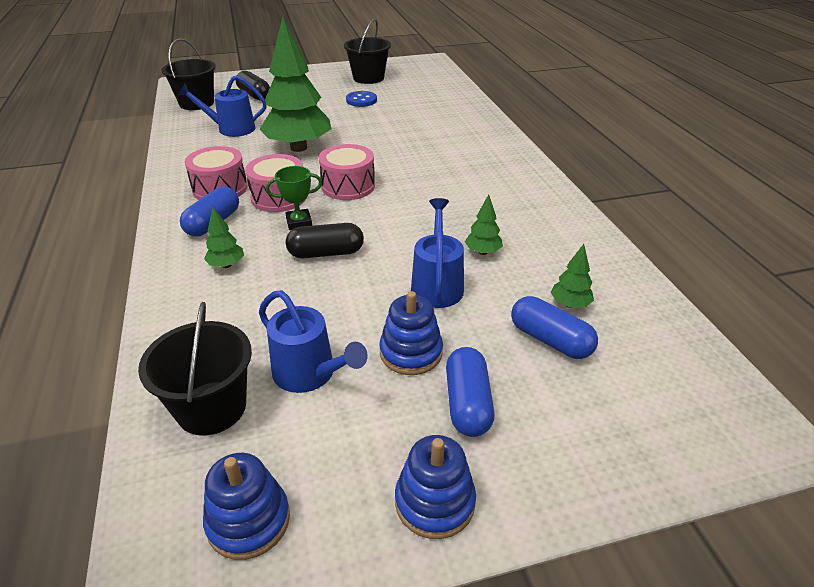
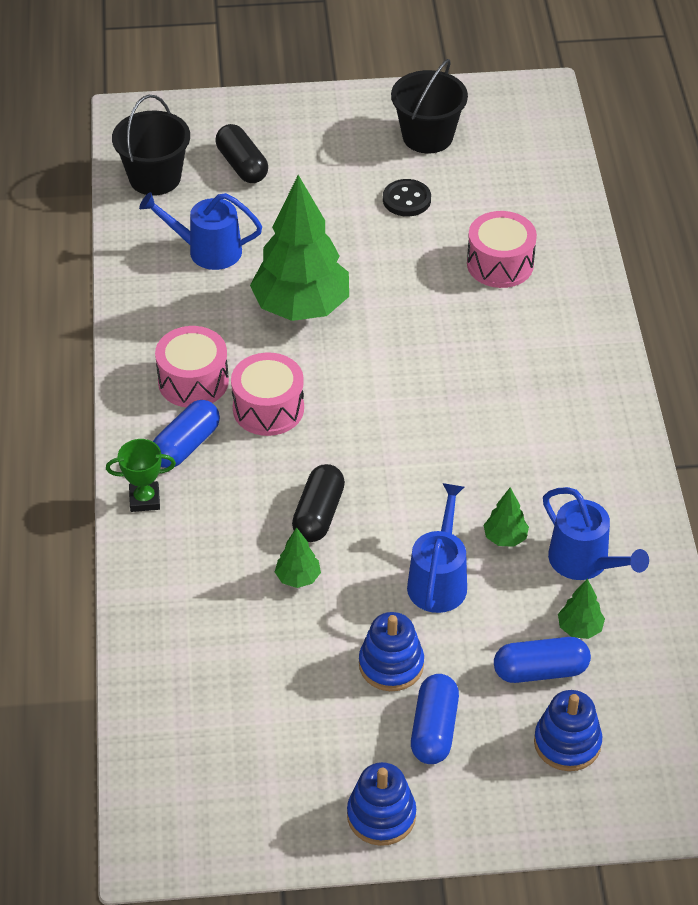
camera: 10 degrees right, 10 degrees up
(211, 408) = (190, 698): black bucket -> none
(226, 265) = (203, 517): green tree -> green tree (298, 578)
(248, 521) = (224, 807): blue stacking toy -> blue stacking toy (567, 743)
(299, 222) = (291, 458): green trophy -> green trophy (144, 499)
(309, 374) = (285, 674): blue watering can -> blue watering can (584, 562)
(326, 253) = (319, 514): black capsule -> black capsule turned 75 degrees counterclockwise
(348, 186) = (360, 398): pink drum -> pink drum (500, 264)
(361, 100) = (406, 200): blue button -> black button
(550, 340) = (540, 671): blue capsule -> blue capsule turned 60 degrees counterclockwise

